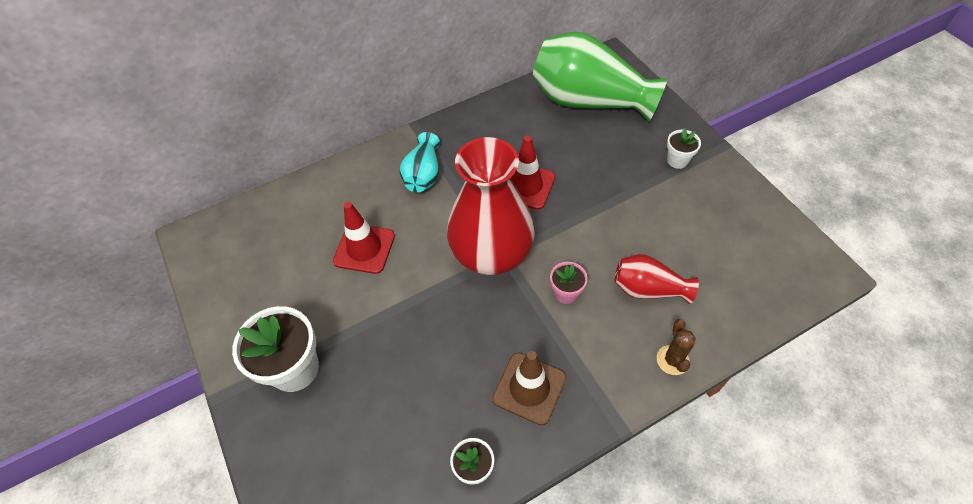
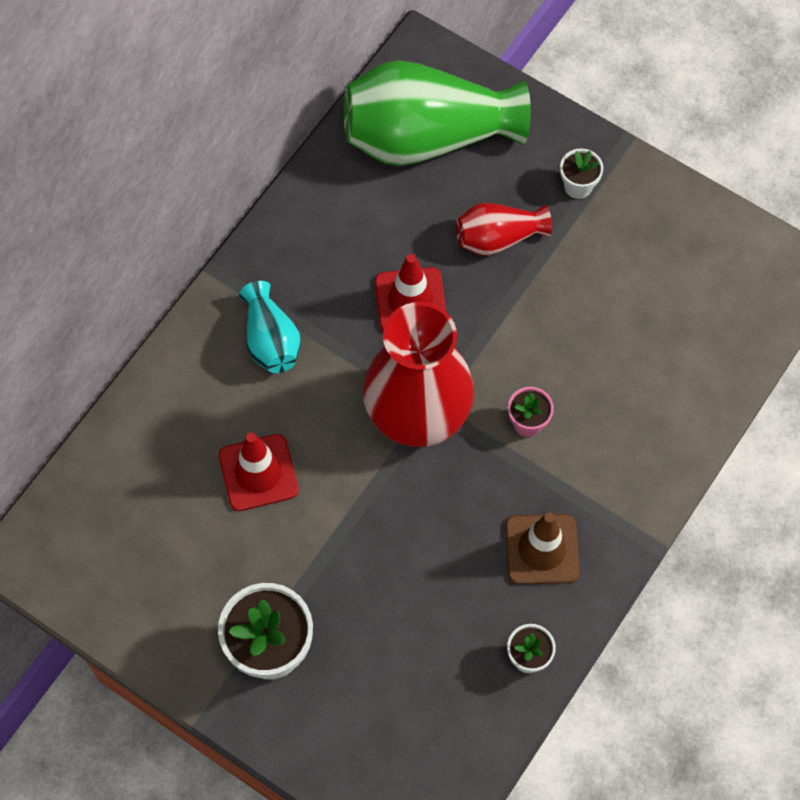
camera: 30 degrees left, 10 degrees up
(648, 289) = (616, 377): red vase -> red vase (498, 238)
(672, 360) = (675, 449): brown cactus -> none

